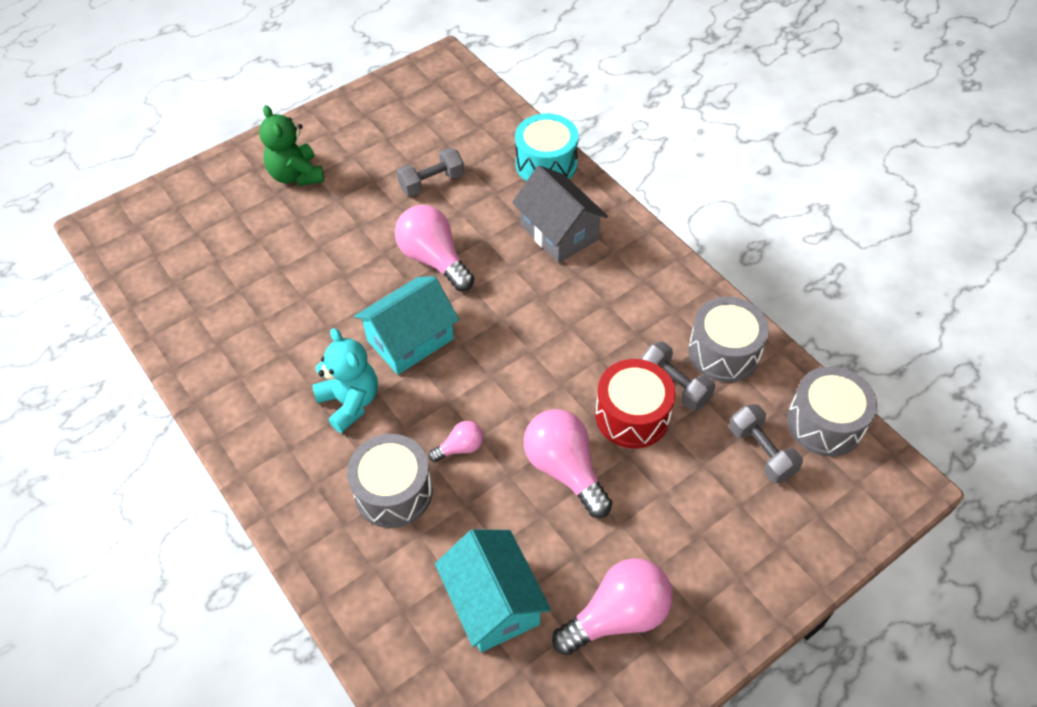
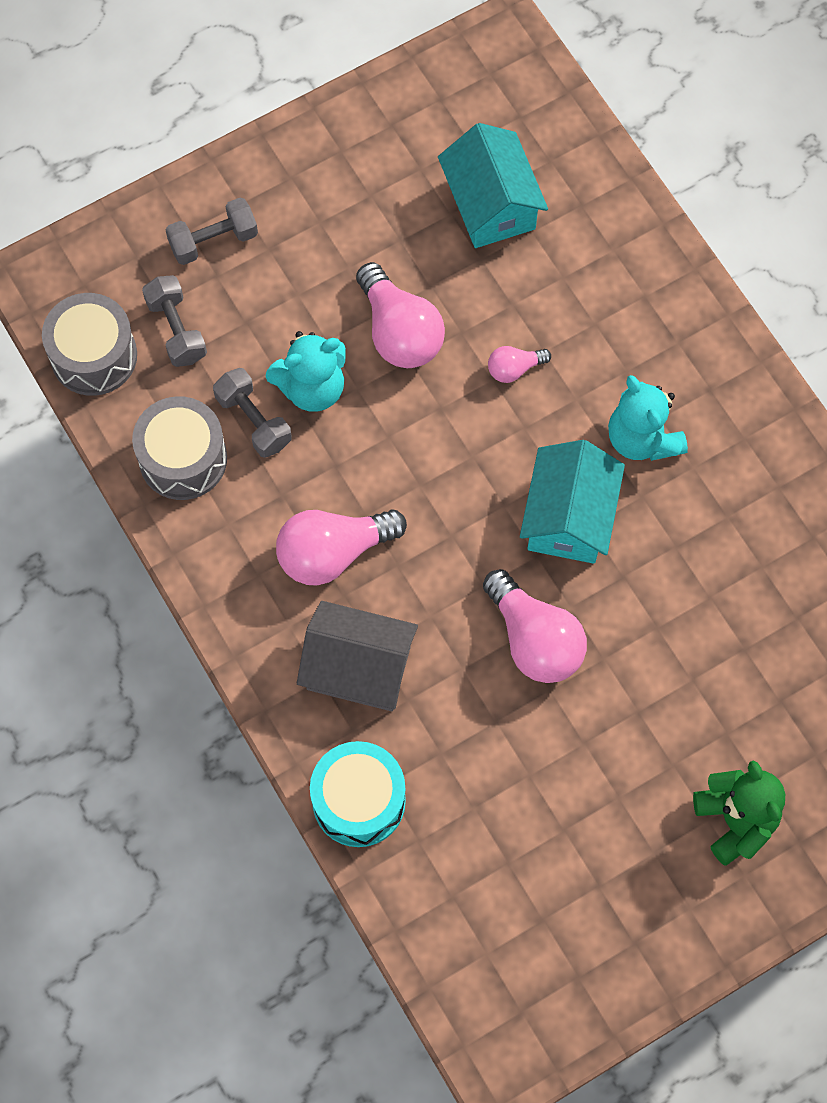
camera: 175 degrees left, 15 degrees up
(393, 492) = (591, 326): grey drum -> none
(410, 339) = (569, 517): turquoise house -> turquoise house turned 45 degrees counterclockwise
(432, 182) = (532, 782): grey dumbbell -> grey dumbbell (213, 241)
(558, 232) = (358, 668): grey house -> grey house turned 45 degrees counterclockwise
(617, 616) = (369, 180): pink light bulb -> pink light bulb (333, 553)
(632, 415) = (312, 388): red drum -> turquoise teddy bear

